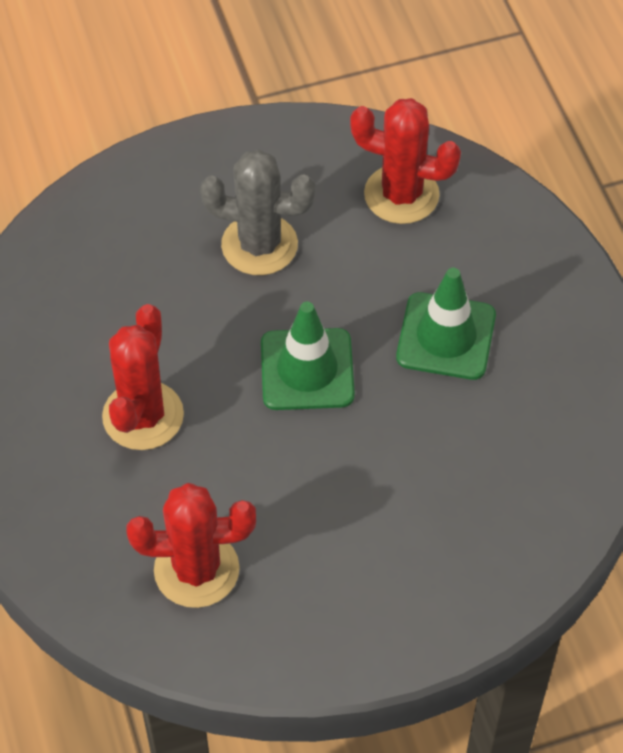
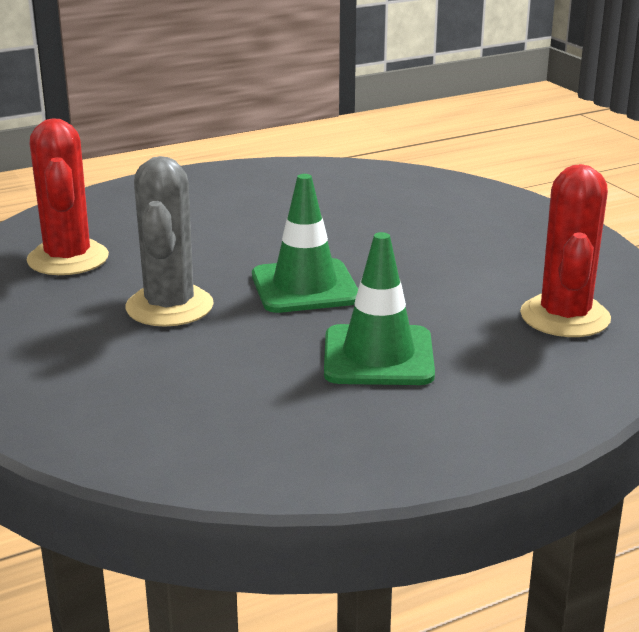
camera: 80 degrees right, 30 degrees down
(143, 416) = (230, 224): red cactus -> none
(259, 245) = (448, 253): grey cactus -> grey cactus (169, 307)

